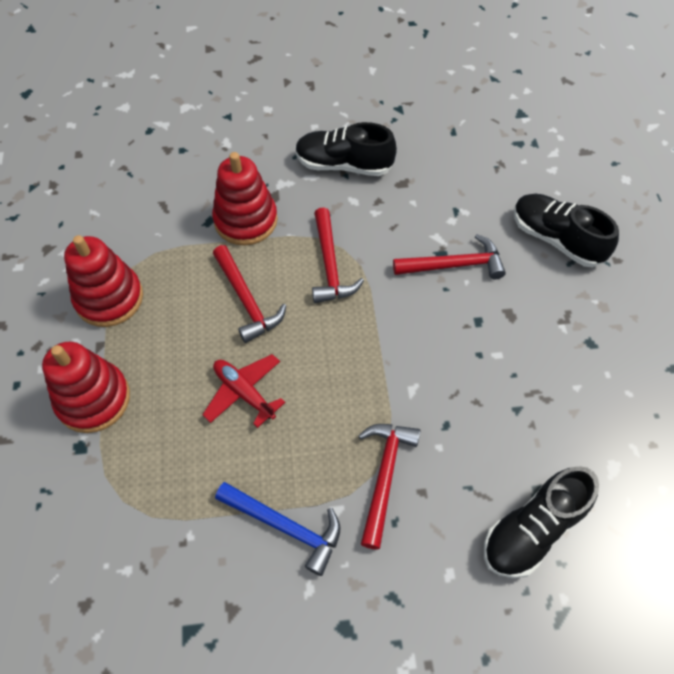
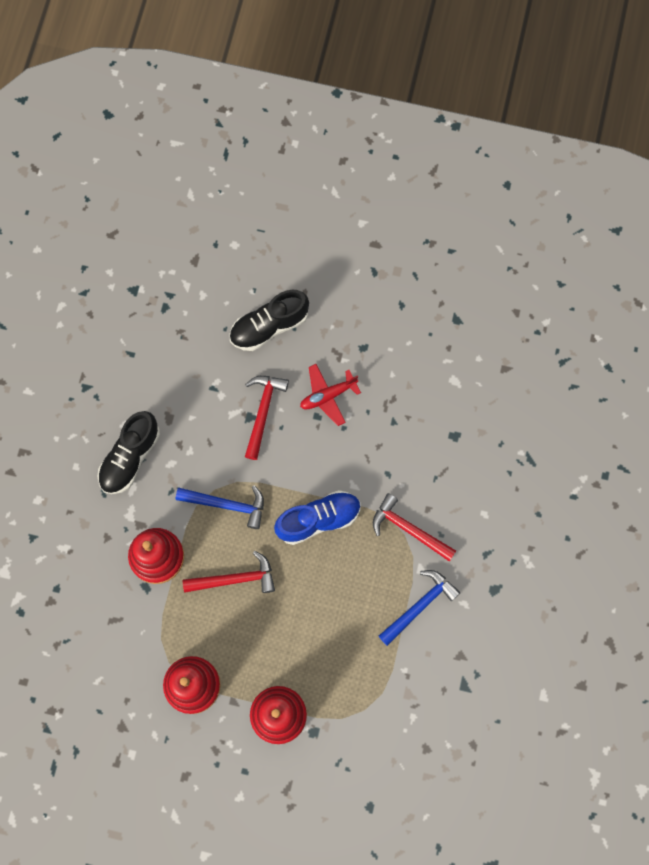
camera: 70 degrees left, 15 degrees up
(244, 392) = (313, 604): red plane -> red plane (328, 396)
(330, 265) = (227, 504): red hammer -> blue hammer
(352, 364) = (318, 520): none -> blue shoe
(532, 529) = (475, 451): black shoe -> none

